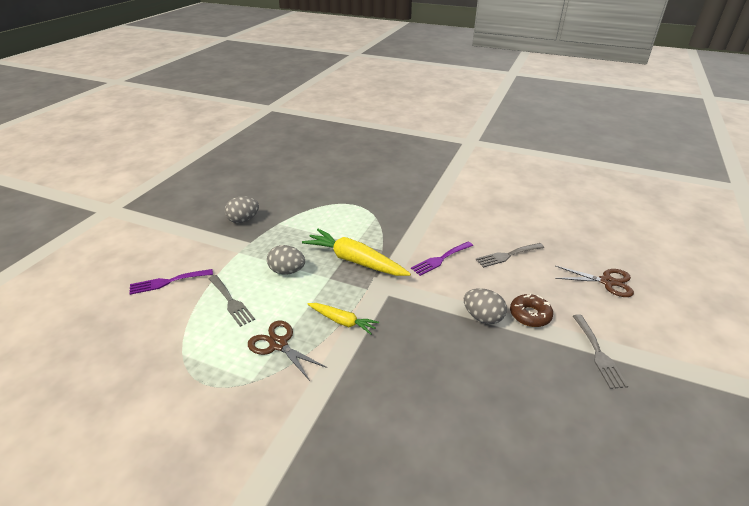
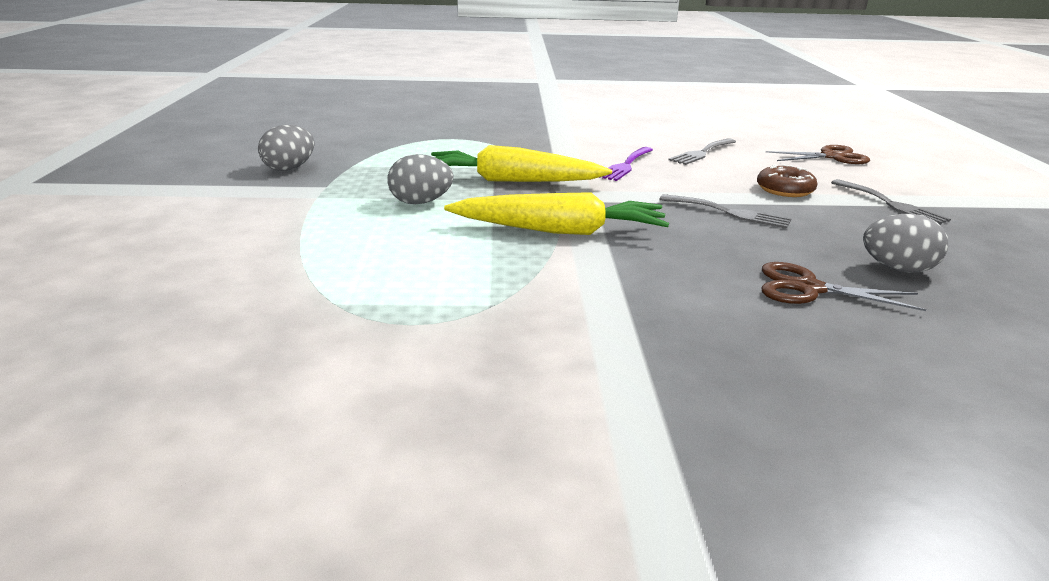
camera: 25 degrees left, 10 degrees down
(167, 282) = (219, 240): purple fork -> none
(231, 302) = (361, 241): grey fork -> grey fork (730, 213)
(278, 344) = (490, 265): brown scissors -> brown scissors (808, 288)
(342, 321) = (560, 231): yellow carrot -> yellow carrot, size x1.77
(482, 317) = (735, 199): grey egg -> grey egg (897, 269)

